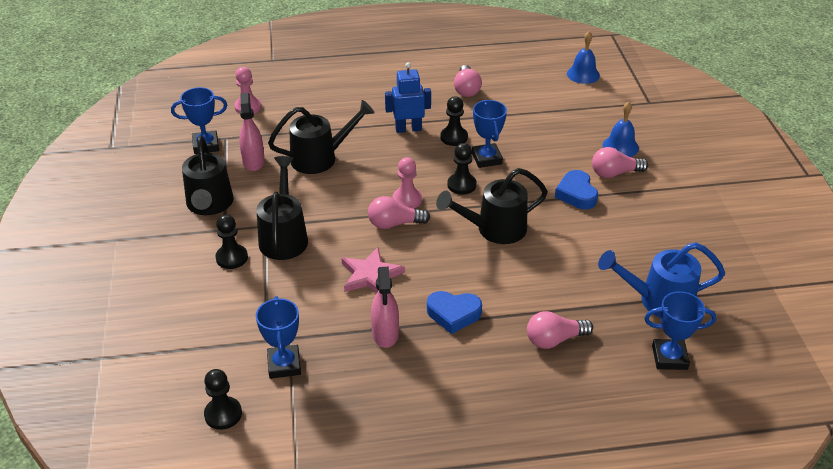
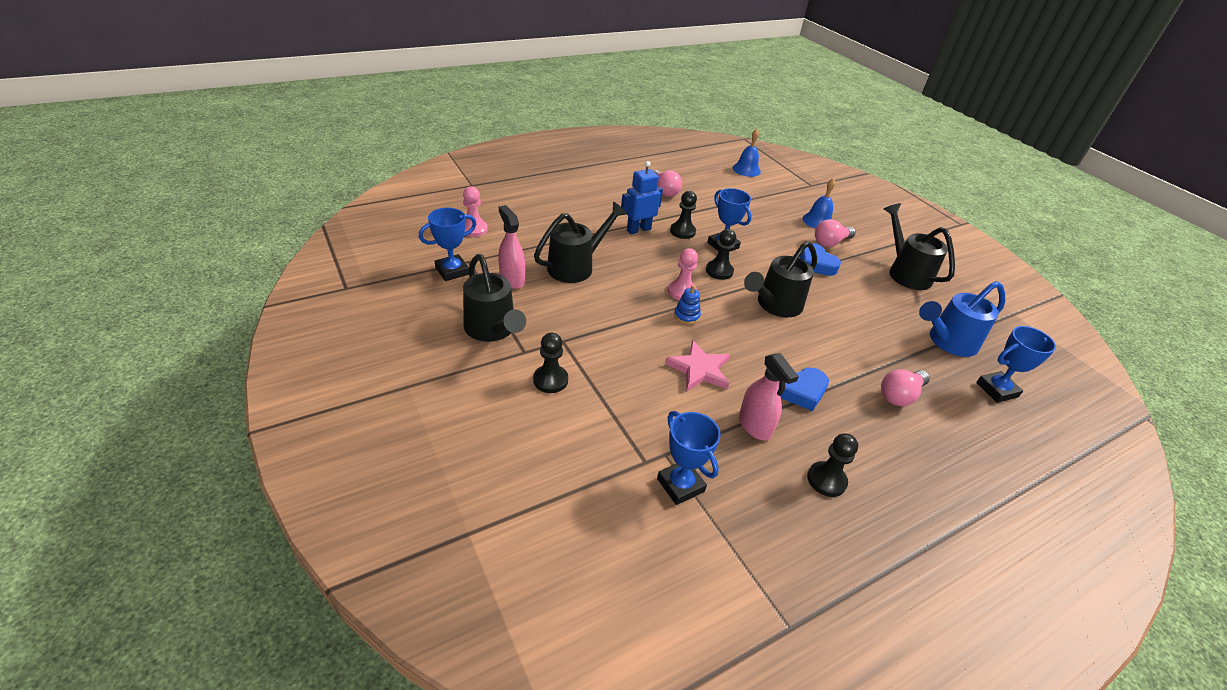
camera: 25 degrees left, 0 degrees up
(223, 414) = (653, 563): black pawn -> black pawn (826, 480)
(284, 236) = (590, 347): black watering can -> black watering can (905, 272)
(394, 224) = (686, 316): pink light bulb -> blue stacking toy

